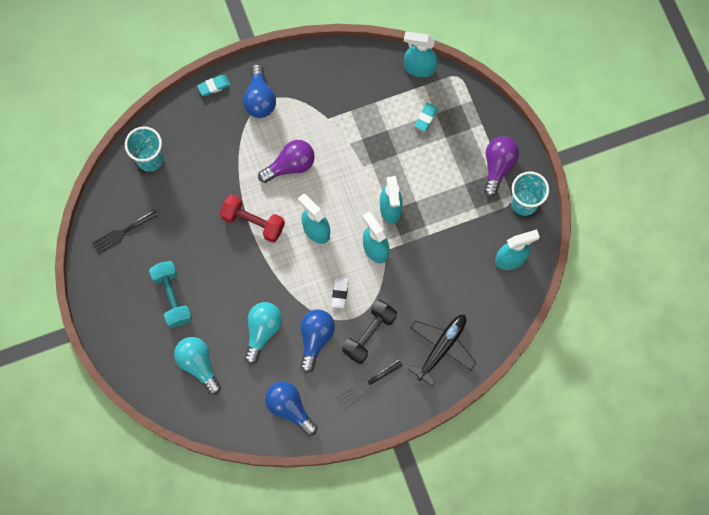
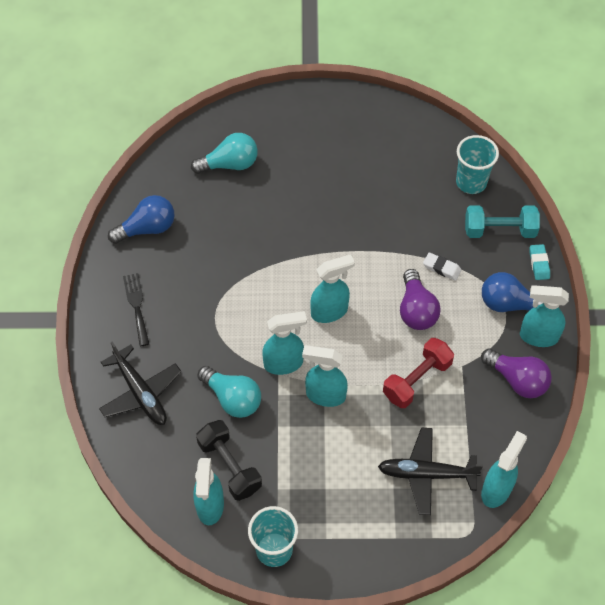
camera: 110 degrees right, 15 degrees down
(122, 232) = (397, 138): black fork -> none
(172, 297) = (310, 161): turquoise dumbbell -> turquoise dumbbell (499, 230)
(253, 222) = (363, 255): red dumbbell -> red dumbbell (417, 380)
(262, 331) = (239, 228): turquoise light bulb -> turquoise light bulb (232, 398)
(281, 71) = (538, 336): none -> turquoise spray bottle
(315, 339) = (208, 273): blue light bulb -> none
(340, 293) = (248, 312): white eraser -> white eraser (441, 268)
(369, 334) = (189, 325): black dumbbell -> black dumbbell (229, 466)
(426, 118) = (427, 474): turquoise eraser -> black plane
(498, 166) = (333, 536): purple light bulb -> purple light bulb (517, 380)

